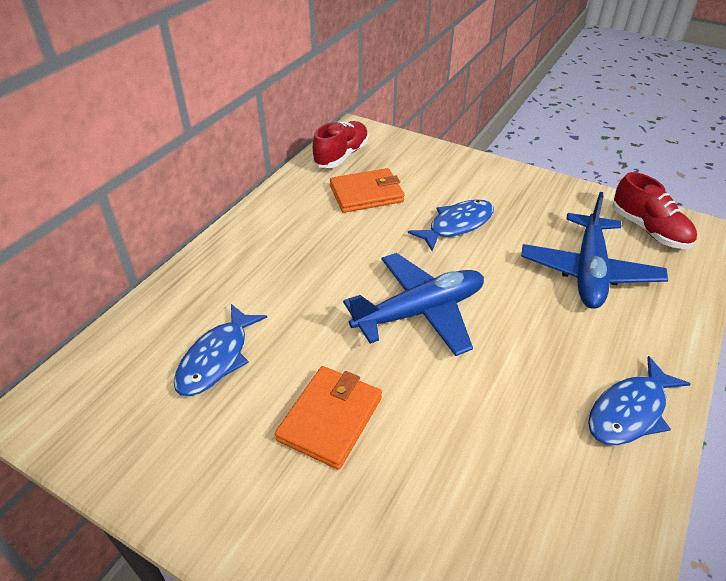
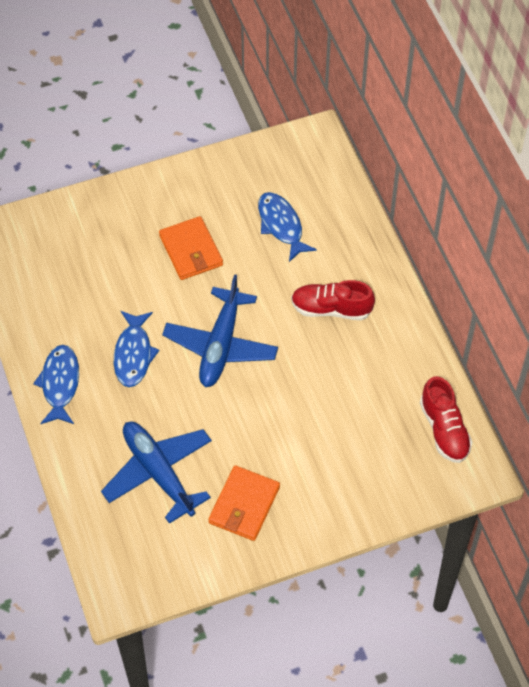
camera: 130 degrees right, 15 degrees up
(366, 194) = (371, 407): orange wallet -> orange wallet (244, 505)
(457, 225) = (278, 436): blue fish -> blue fish (133, 354)
(648, 230) = (153, 560): red shoe -> red shoe (331, 309)

